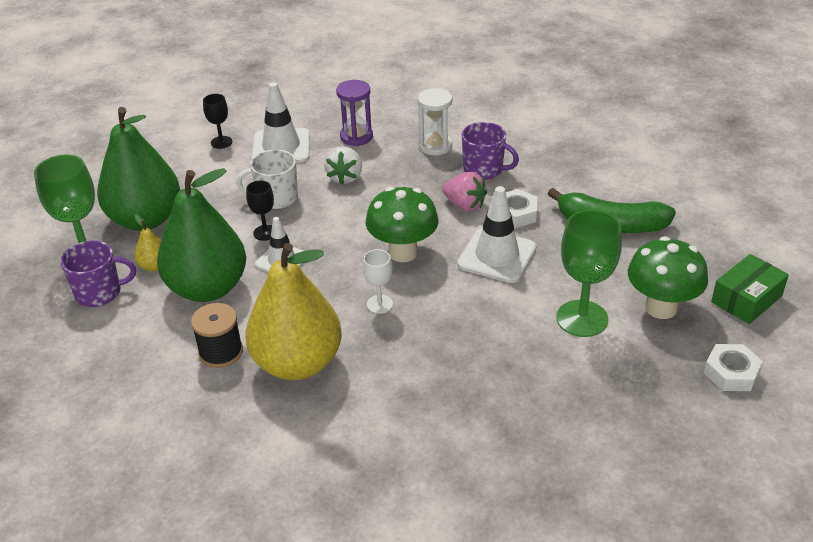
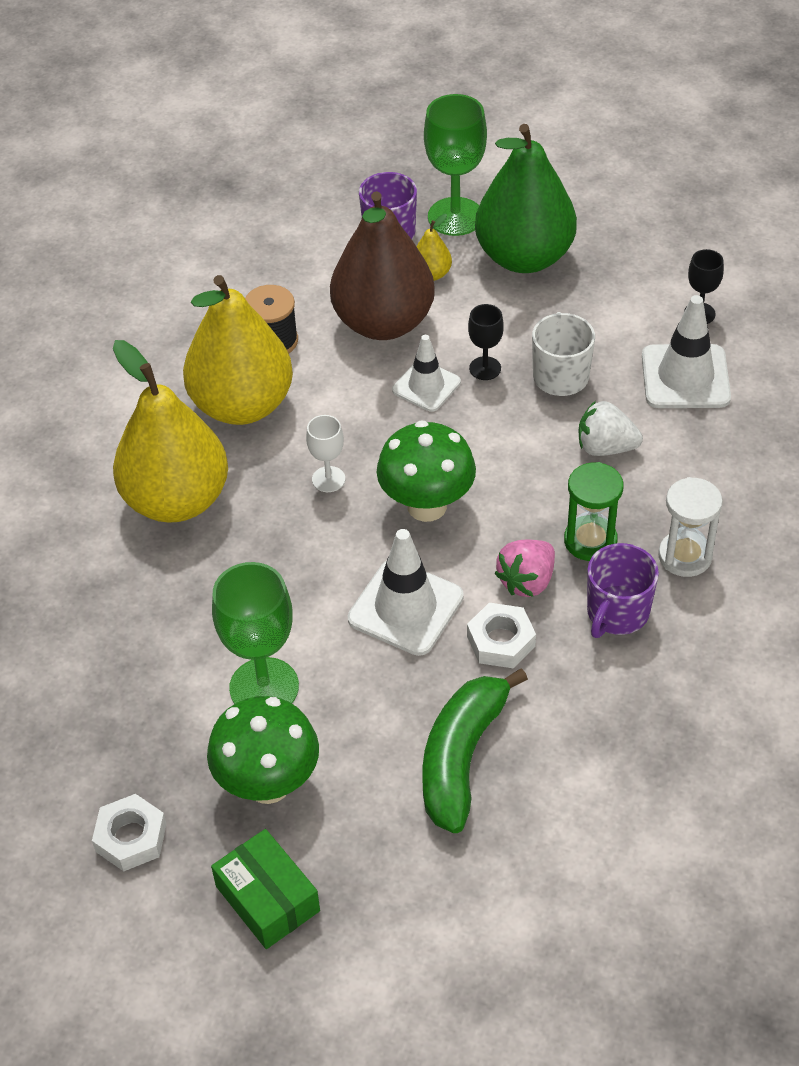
camera: 95 degrees right, 10 degrees up
(208, 288) = (383, 322): green pear -> brown pear
(356, 137) = (712, 461): purple hourglass -> none
(407, 391) = (177, 500): none -> yellow pear
(427, 181) = (590, 541): none -> green hourglass

